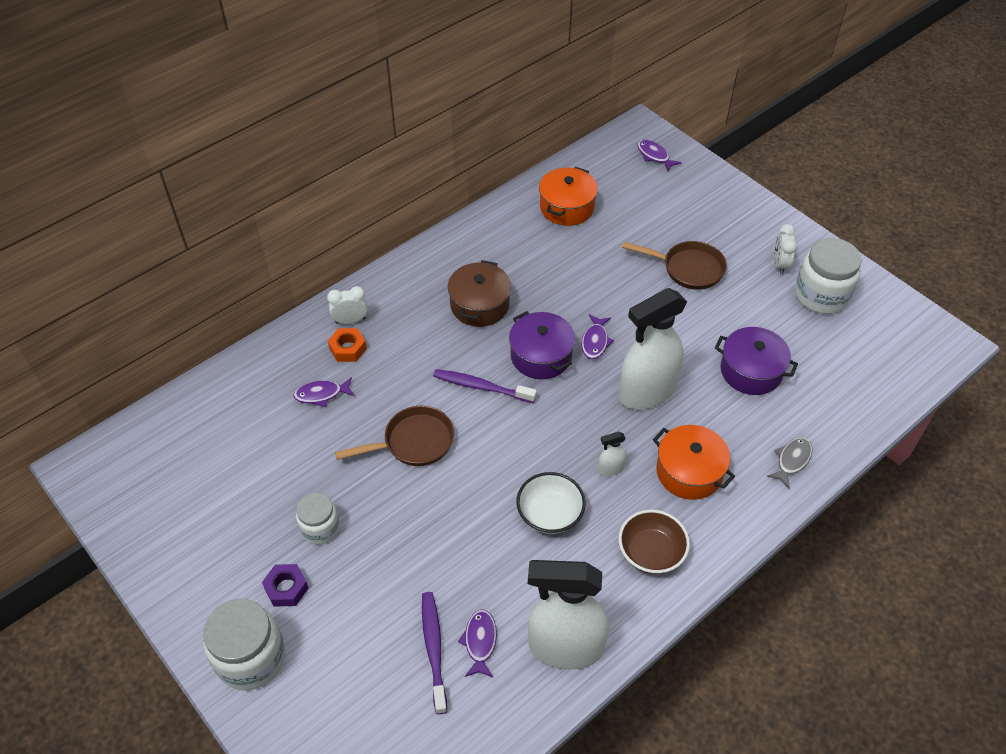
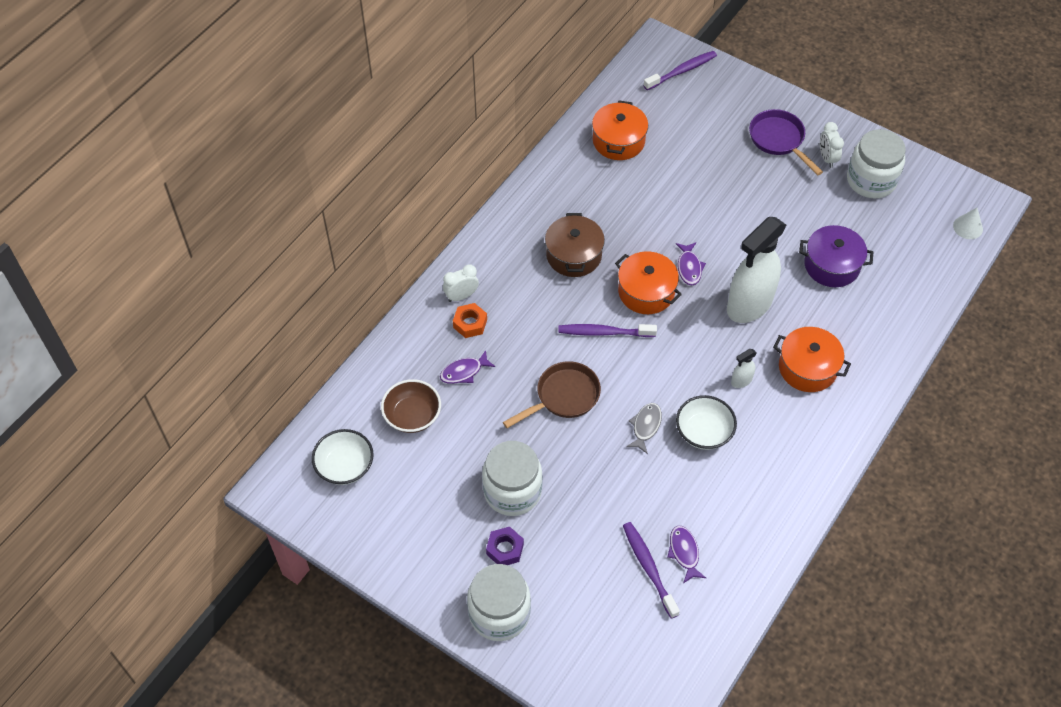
camera: 15 degrees left, 5 degrees up
(161, 461) = (345, 466): none -> white bowl
(320, 528) = (512, 491): white jar -> white jar, size x1.65
(541, 356) = (646, 292): purple pot -> orange pot
(565, 647) = (754, 539): white spray bottle -> none
(651, 552) = (798, 444): brown bowl -> brown bowl (412, 416)
(654, 156) = (681, 71): purple fish -> purple toothbrush
(688, 269) = (748, 179): brown pan -> none
(734, 237) = (779, 140): none -> purple pan
(792, 460) = (889, 338): grey fish -> grey fish (645, 426)
(917, 363) = (968, 227): none -> white cone

